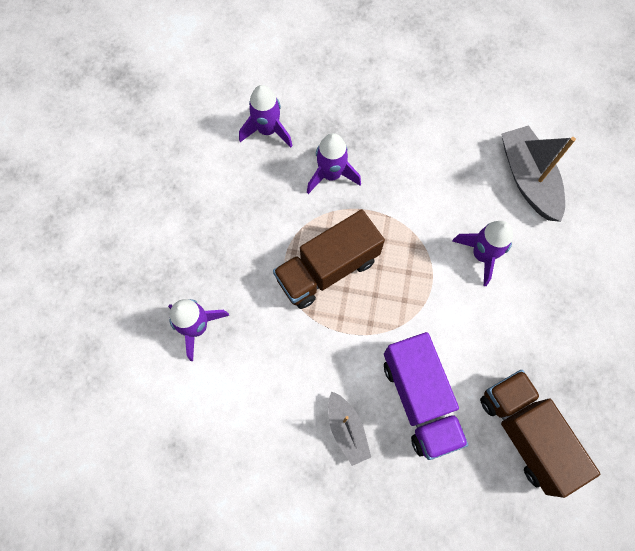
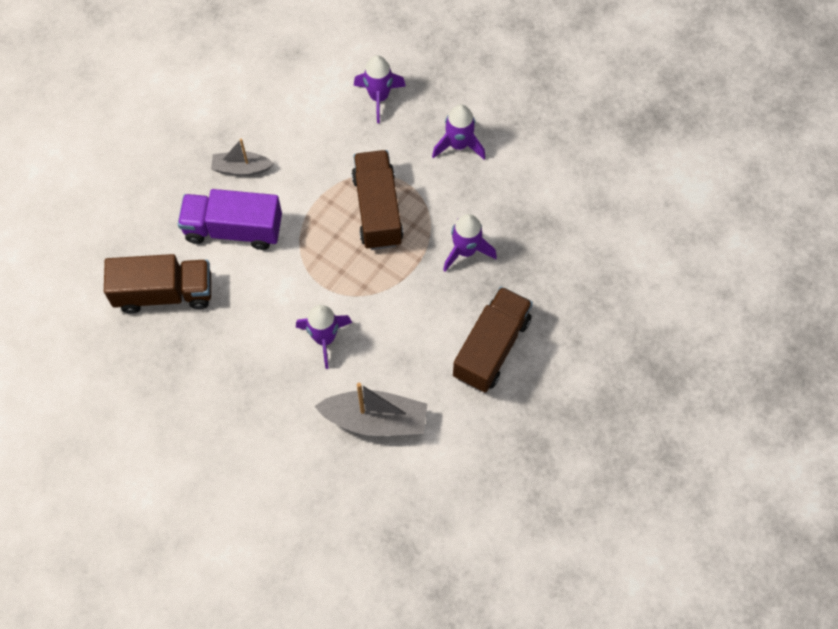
camera: 115 degrees right, 5 degrees down
(267, 130) = (538, 217): purple rocket -> purple rocket (458, 145)
(412, 118) = (491, 348): none -> brown truck

